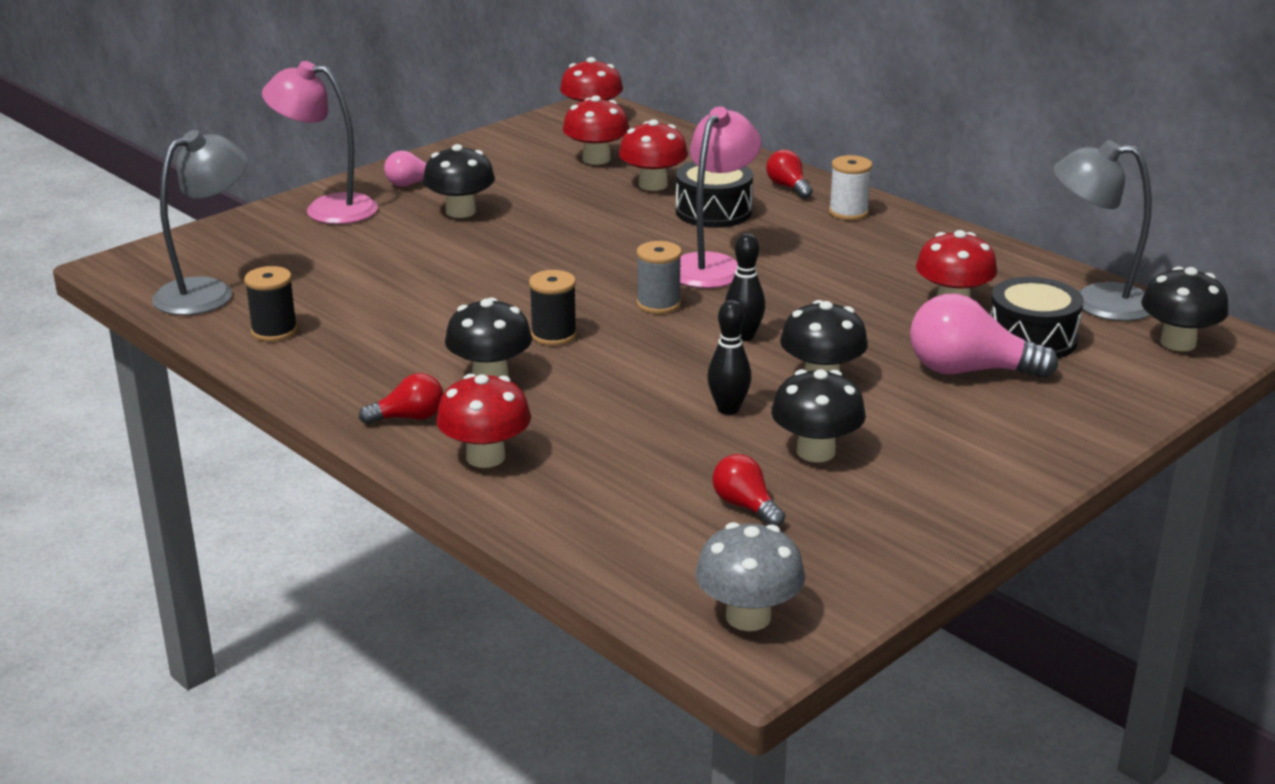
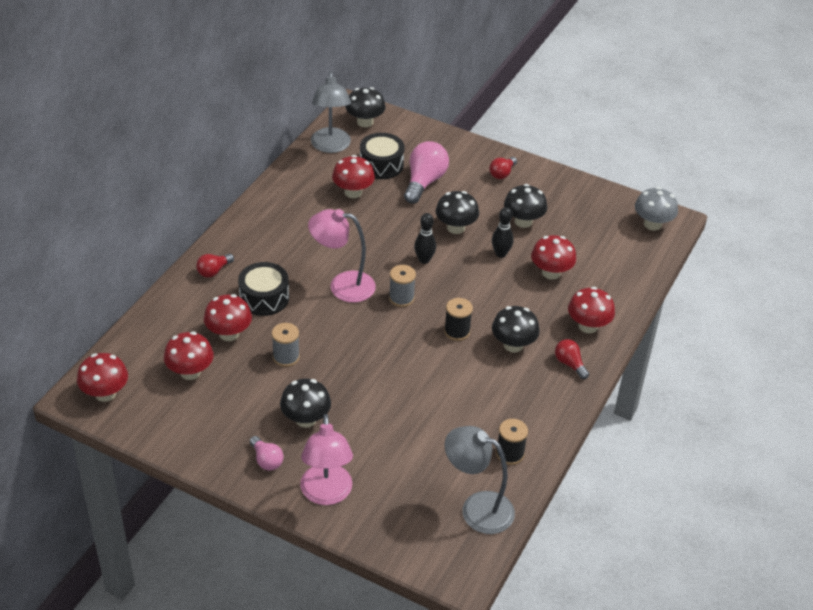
camera: 110 degrees left, 15 degrees up
(584, 212) = (286, 357): none -> grey spool
(650, 450) = (551, 273): none -> red mushroom
(745, 506) = (579, 236): red light bulb -> red light bulb (502, 174)
(848, 212) = (246, 241): white spool -> none
(969, 371) = (424, 182): pink light bulb -> pink light bulb turned 150 degrees counterclockwise

